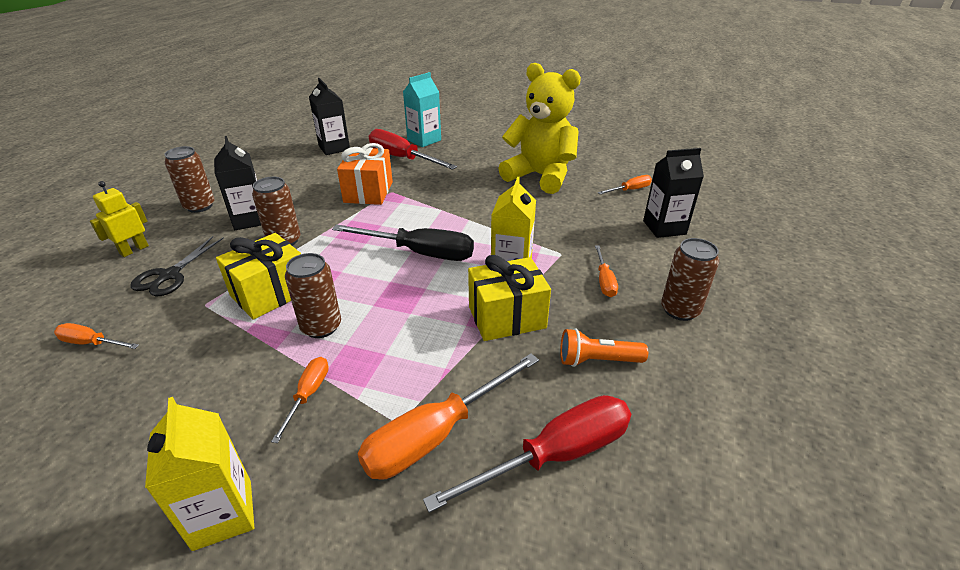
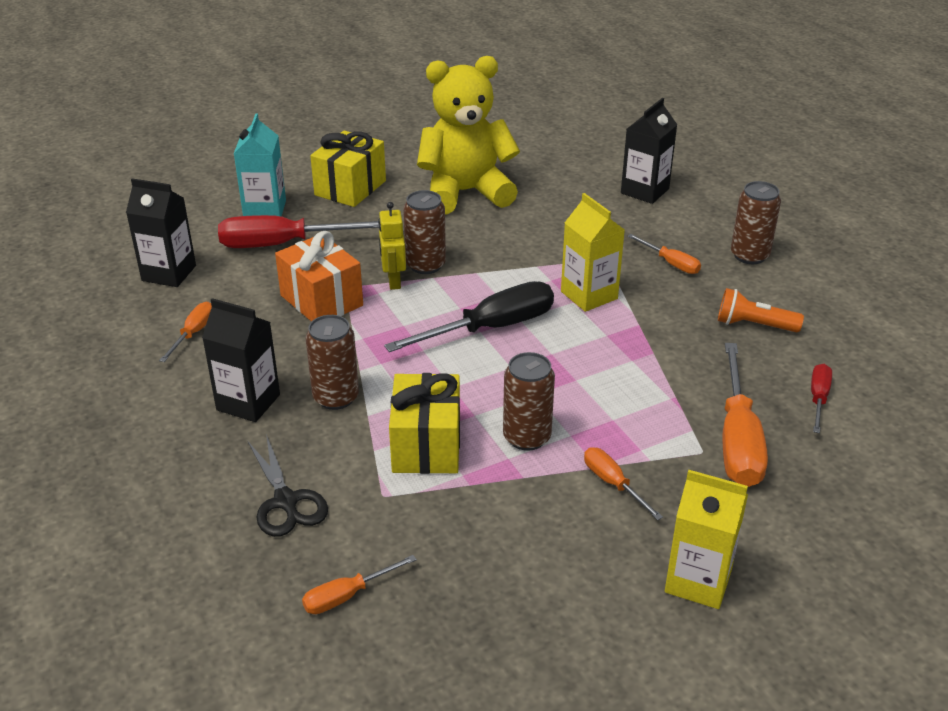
camera: 45 degrees left, 0 degrees up
(134, 250) = (180, 511): yellow robot -> yellow robot (393, 281)
(199, 206) = (148, 427): brown can -> brown can (425, 265)
(507, 317) = (650, 335): yellow gift -> yellow gift (350, 188)
(555, 455) = (818, 398): red screwdriver -> red screwdriver, size x0.51
(597, 360) = (753, 325): orange flashlight -> orange flashlight turned 60 degrees clockwise
(630, 190) = (566, 167): orange screwdriver -> orange screwdriver (193, 333)

